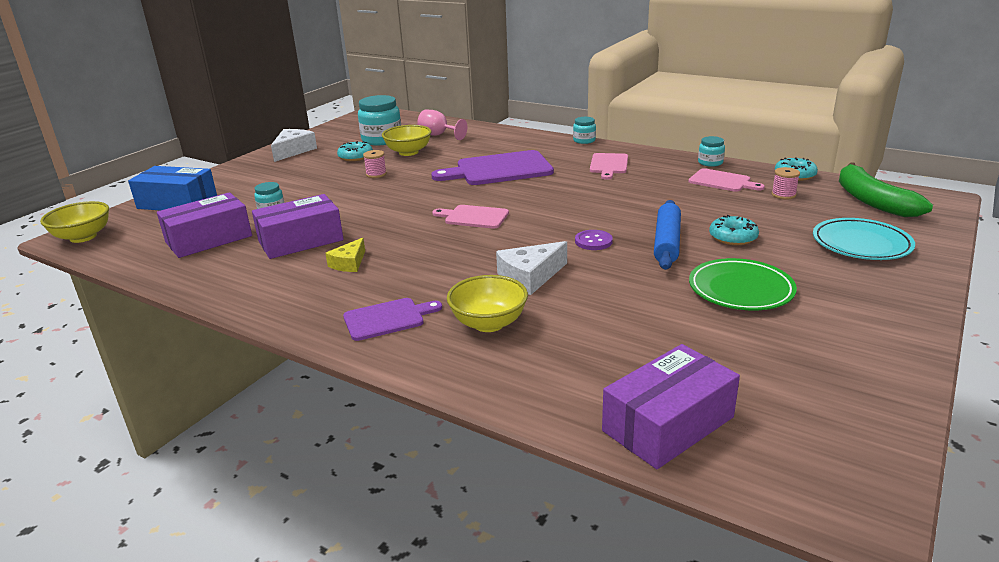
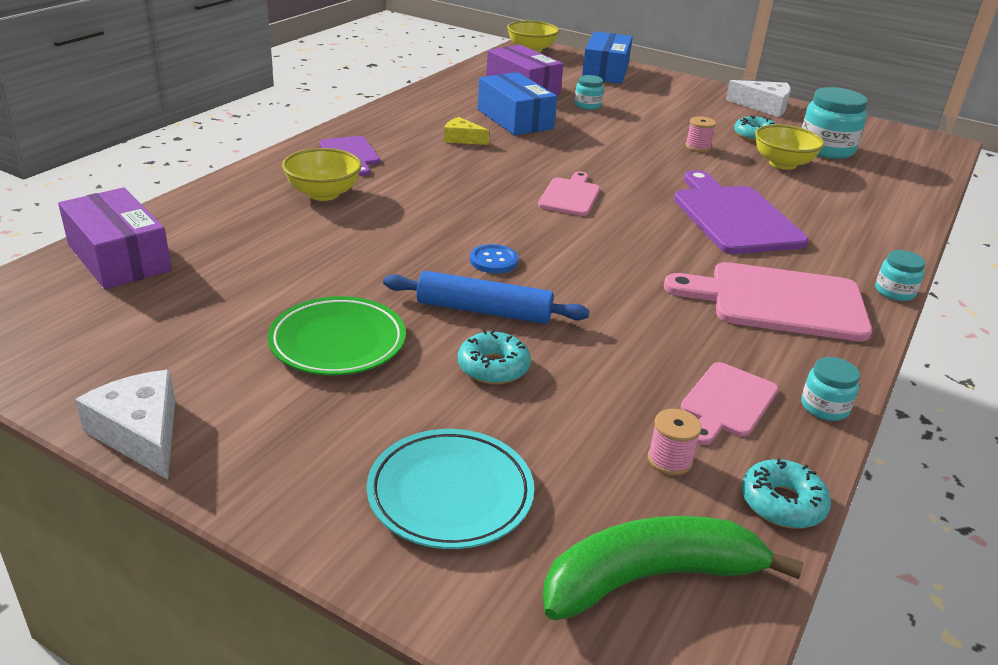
camera: 85 degrees right, 5 degrees up
(301, 241) = (515, 119): purple box -> blue box
(438, 135) = (862, 182): pink goblet -> none
(530, 277) = (409, 217): white cheese -> white cheese (141, 433)
(593, 241) = (493, 261): purple button -> blue button
(608, 165) = (778, 301): pink cutting board -> pink cutting board, size x1.78

